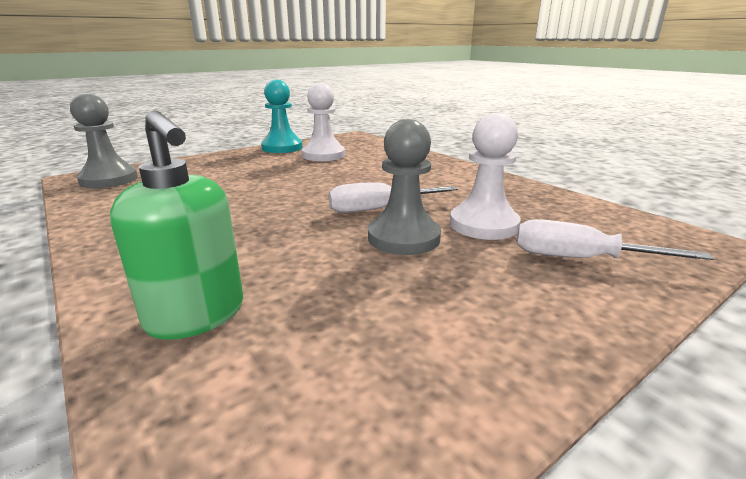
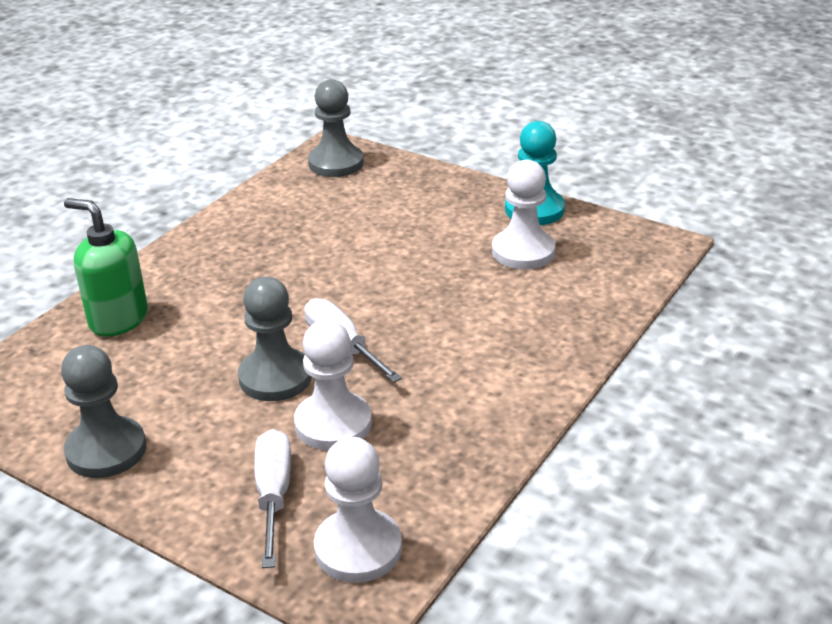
camera: 70 degrees right, 10 degrees up
(196, 315) = (118, 319): green soap dispenser -> green soap dispenser turned 90 degrees clockwise
(490, 355) = (106, 450): none -> grey pawn
(644, 236) = (358, 548): none -> white pawn

